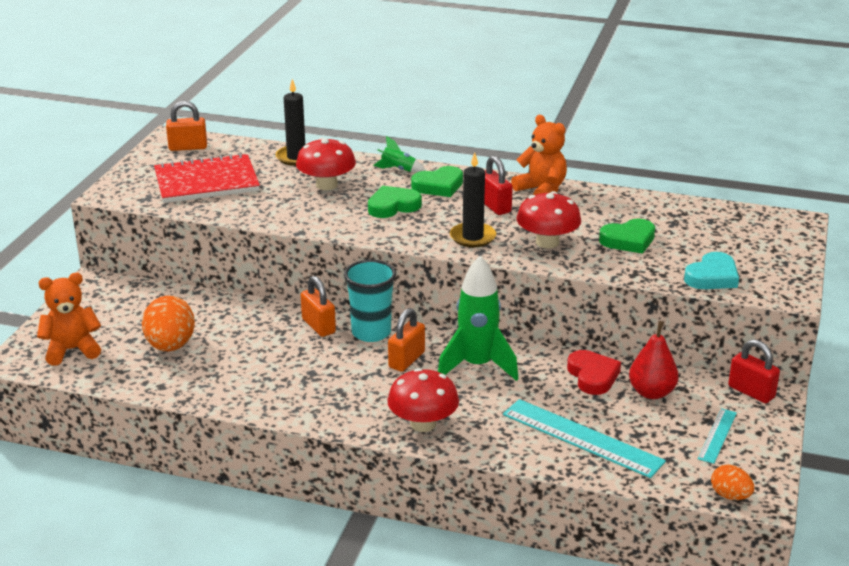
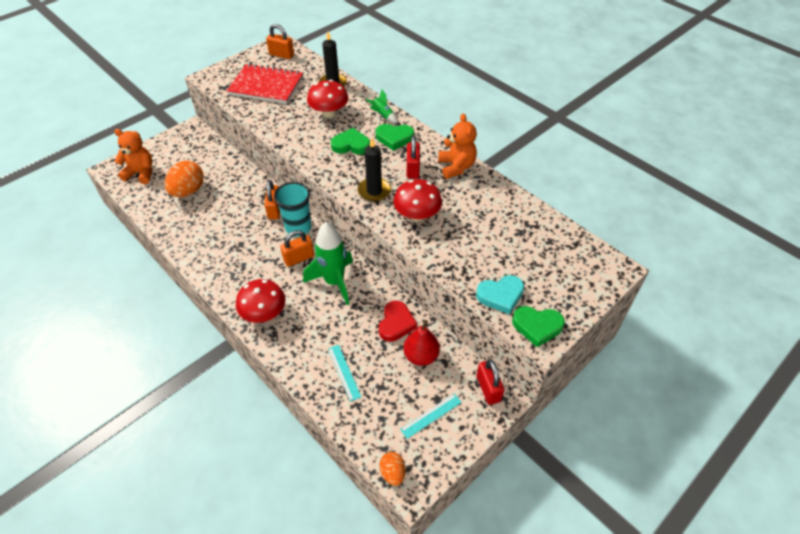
camera: 30 degrees right, 20 degrees up
(582, 438) = (344, 372): turquoise ruler -> turquoise ruler, size x0.53
(628, 240) = (473, 236): green heart -> green heart (537, 326)

